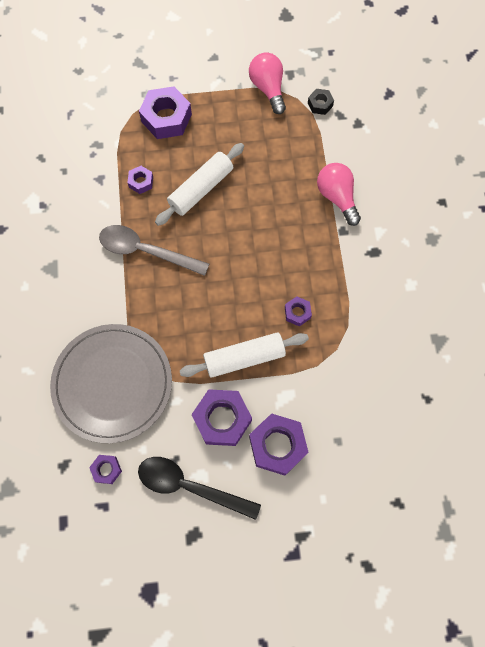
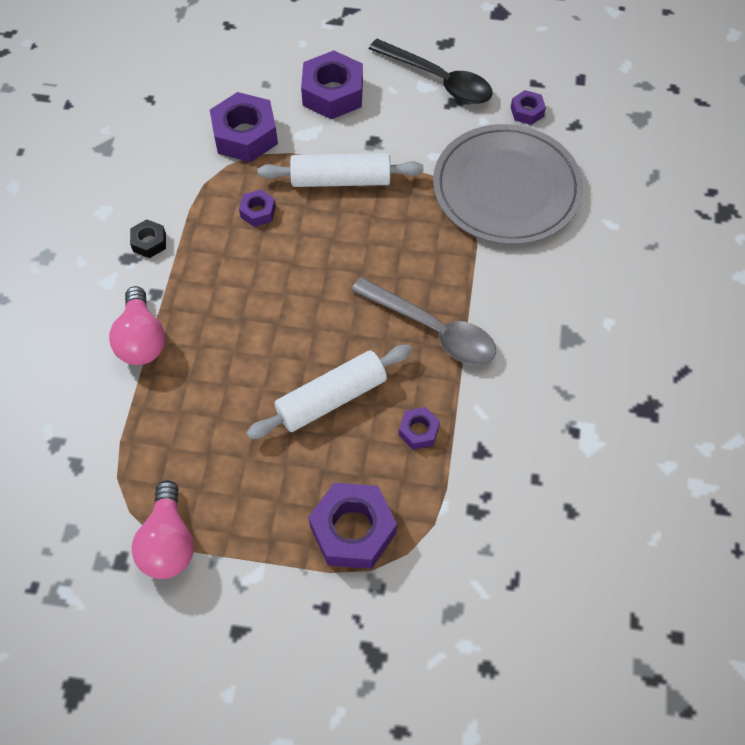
camera: 165 degrees left, 10 degrees down
(222, 419) = (386, 128): purple nut -> purple nut (245, 135)
(320, 104) = (97, 491): black nut -> black nut (149, 242)

